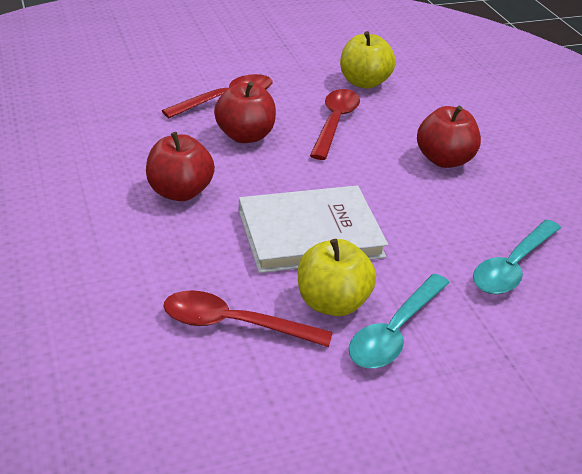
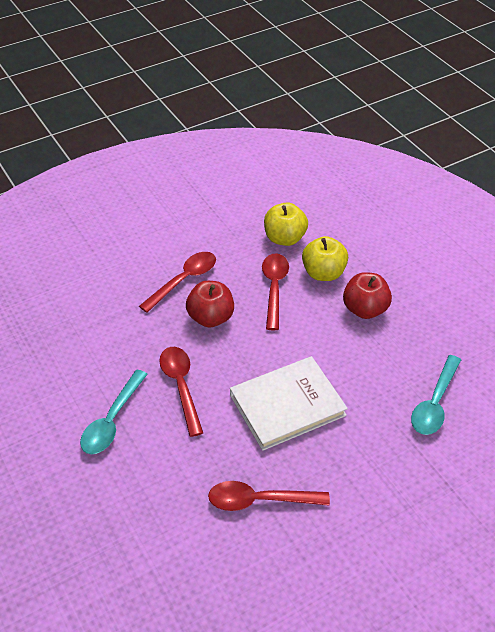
camera: 10 degrees left, 10 degrees up
(180, 192) = (181, 386): red apple -> red spoon
(332, 303) = (321, 465): yellow apple -> yellow apple (323, 273)
(395, 332) = (369, 480): turquoise spoon -> turquoise spoon (112, 420)

